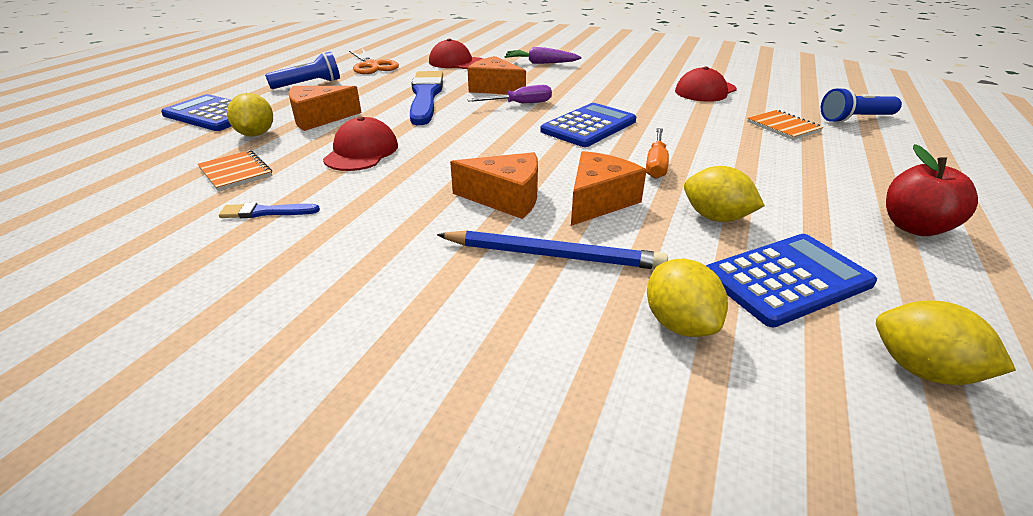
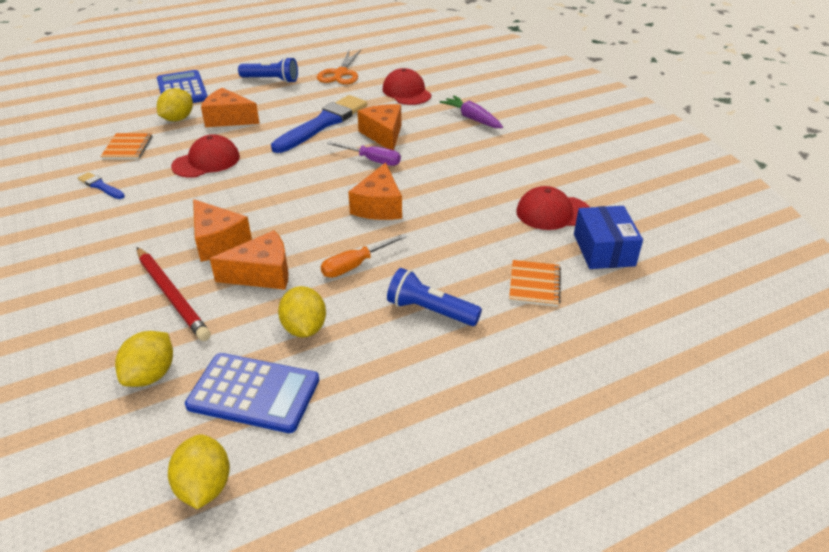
camera: 40 degrees right, 5 degrees up
(553, 255) = (171, 295): blue pencil -> red pencil
(589, 126) = (379, 206): blue calculator -> orange cheese
(773, 97) = (604, 250): none -> blue box
(855, 119) = (627, 313): blue flashlight -> blue flashlight (430, 311)
(914, 227) = (419, 422): red apple -> none

